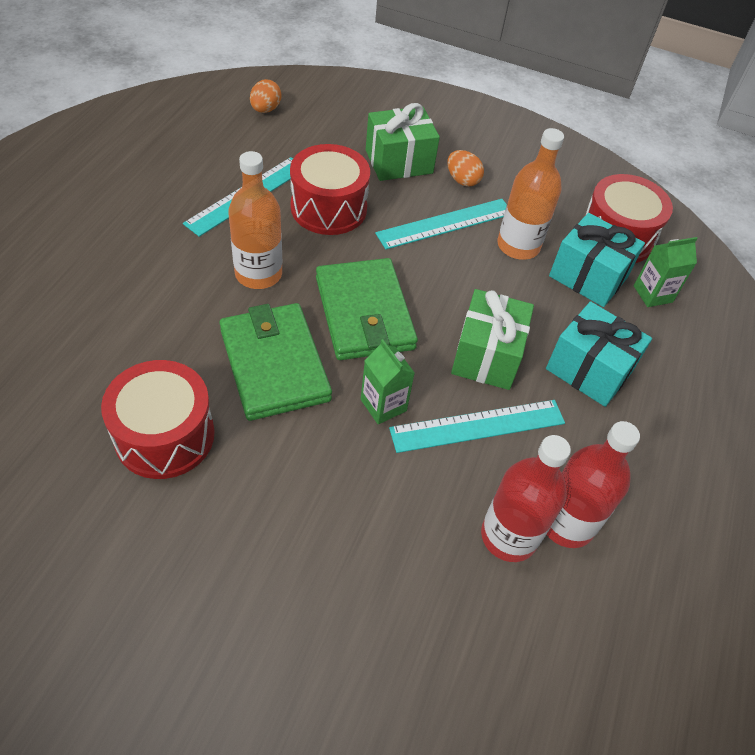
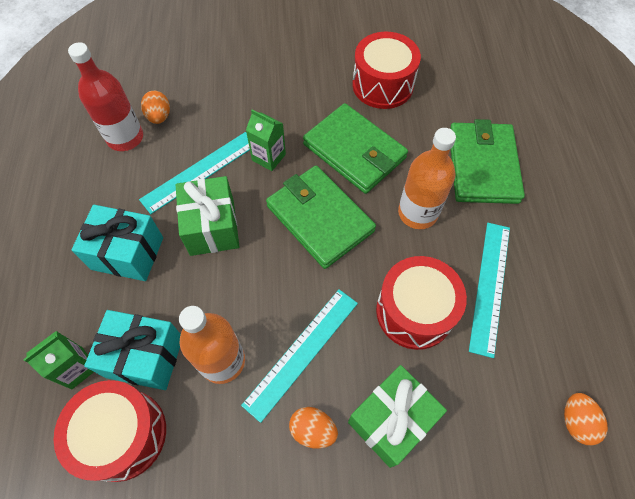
camera: 160 degrees right, 10 degrees up
(146, 284) = (482, 166): none -> green wallet
(509, 536) = (159, 117): red bottle -> orange egg

